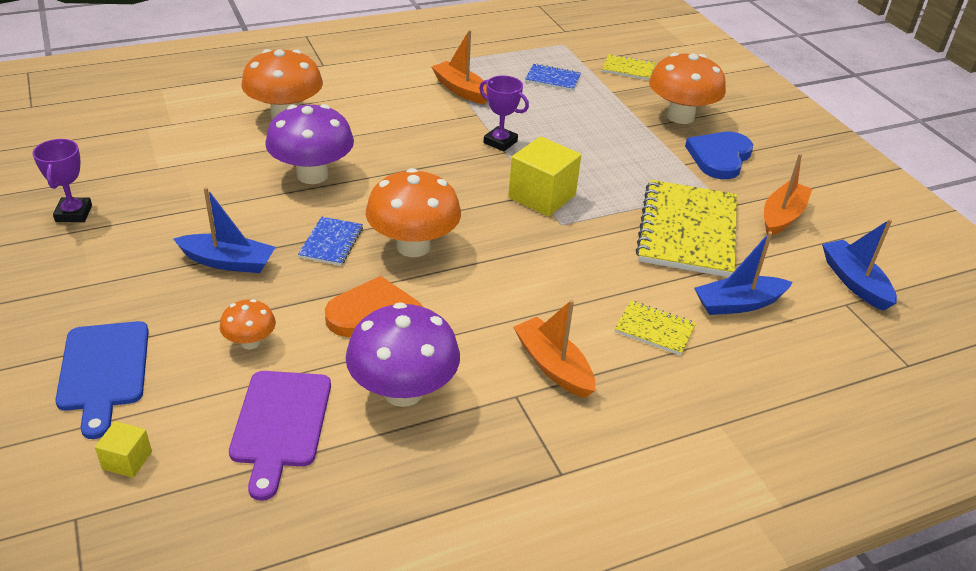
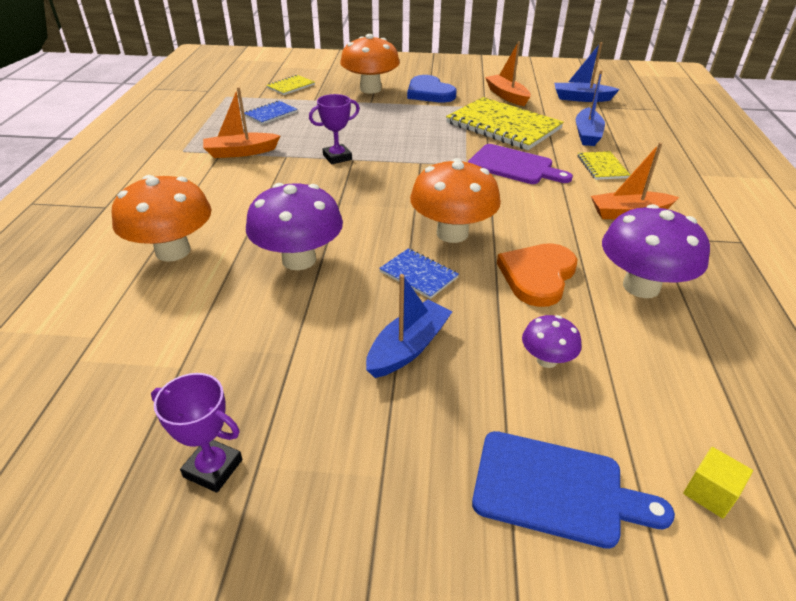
camera: 60 degrees left, 0 degrees up
(250, 342) = (546, 360): orange mushroom -> purple mushroom
(281, 424) = (670, 366): purple cutting board -> purple cutting board (514, 166)
(542, 196) = (425, 162): yellow cube -> none
(654, 329) = (602, 167): yellow notebook -> yellow notebook turned 60 degrees counterclockwise

